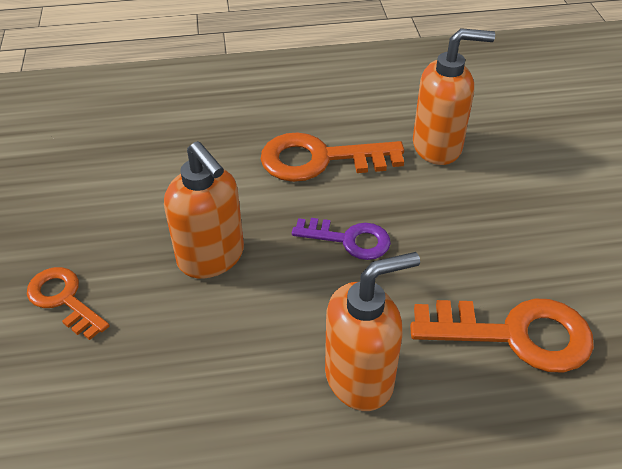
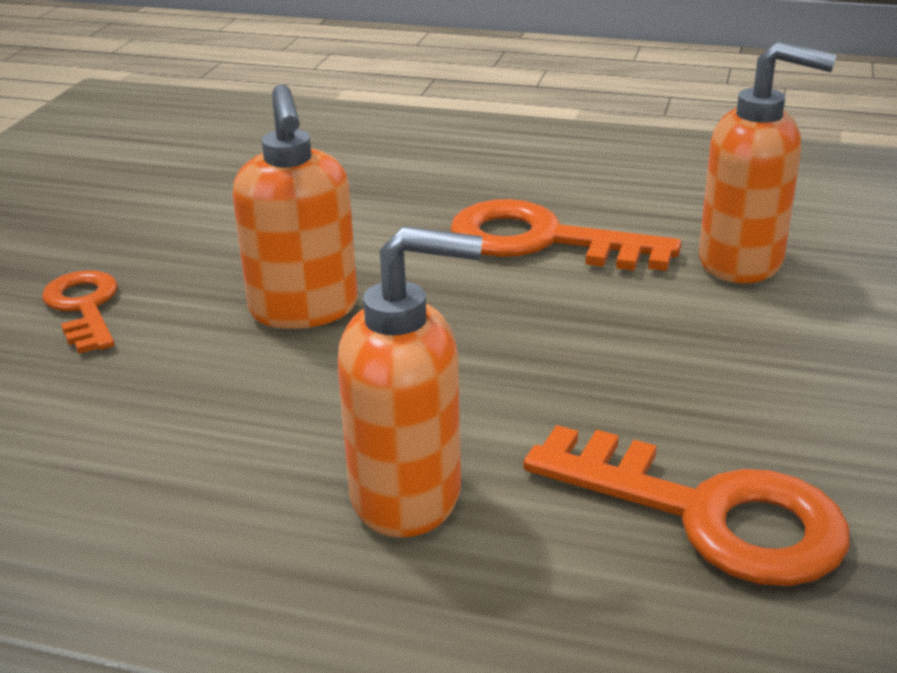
camera: 25 degrees right, 15 degrees down
(350, 240) = (518, 336): purple key -> none

